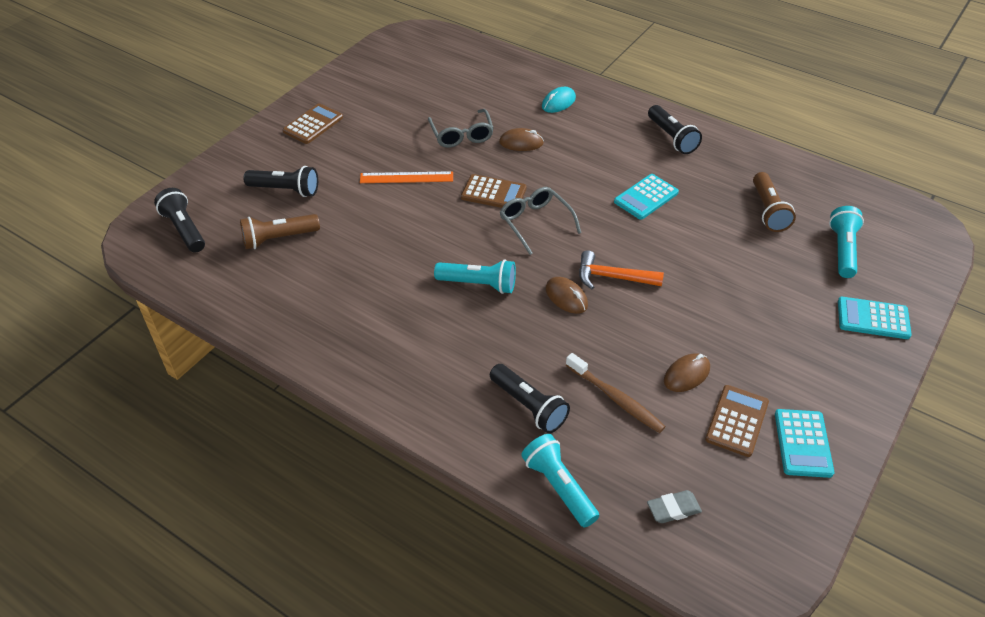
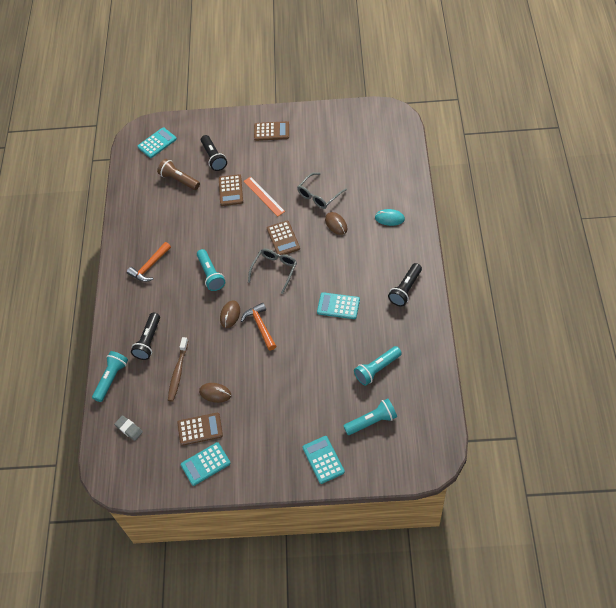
camera: 60 degrees right, 10 degrees up
(184, 229) = (157, 143): black flashlight -> turquoise calculator
(360, 201) = (230, 190): none -> brown calculator
(394, 341) = (149, 266): none -> orange hammer
(768, 211) = (377, 369): brown flashlight -> turquoise flashlight

